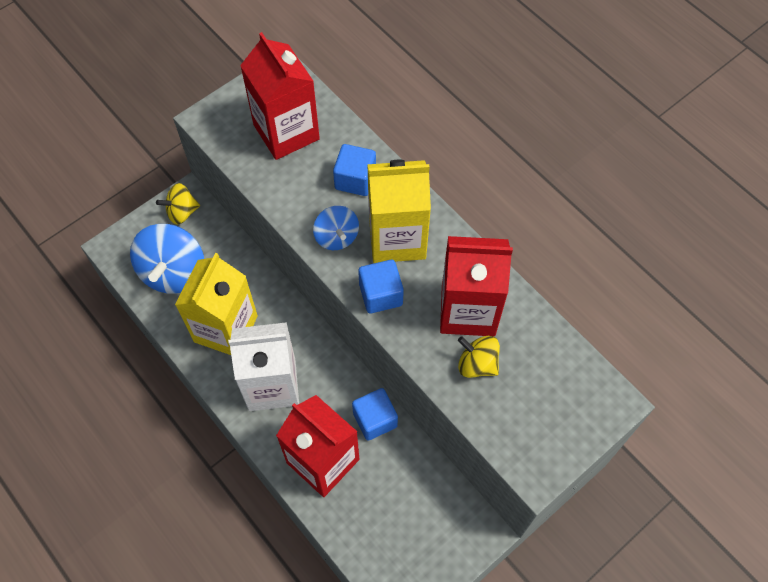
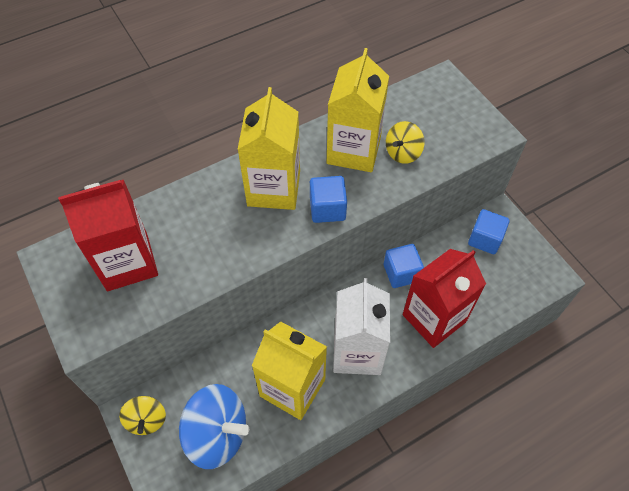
camera: 80 degrees left, 5 degrees down
(336, 237) = (260, 234): blue spinning top -> none
(355, 179) = (203, 211): blue cube -> blue cube (485, 239)
(468, 310) = (353, 150): red carton -> yellow carton

